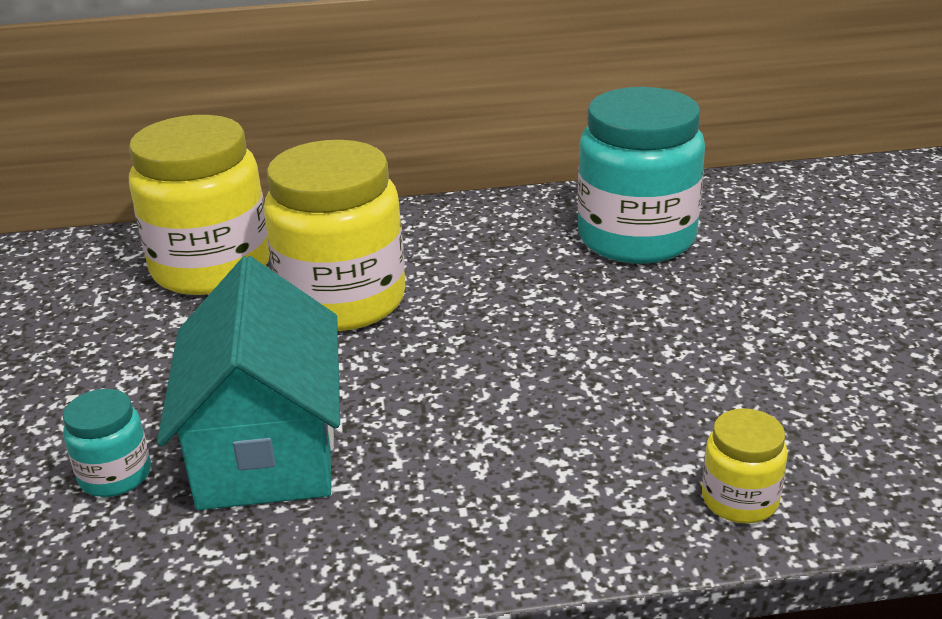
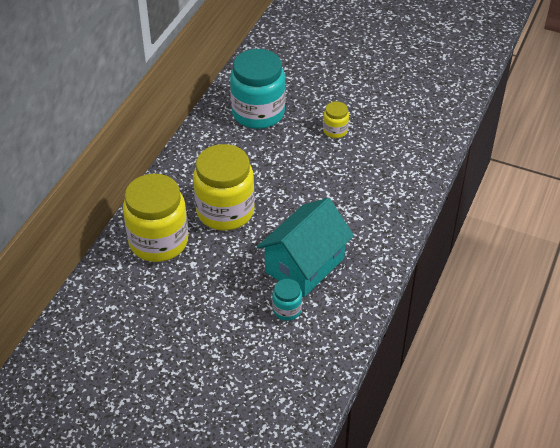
camera: 60 degrees left, 15 degrees up
(267, 448) = (304, 265): turquoise house -> turquoise house turned 75 degrees counterclockwise
(740, 500) = (417, 169): yellow jar -> yellow jar (335, 130)

